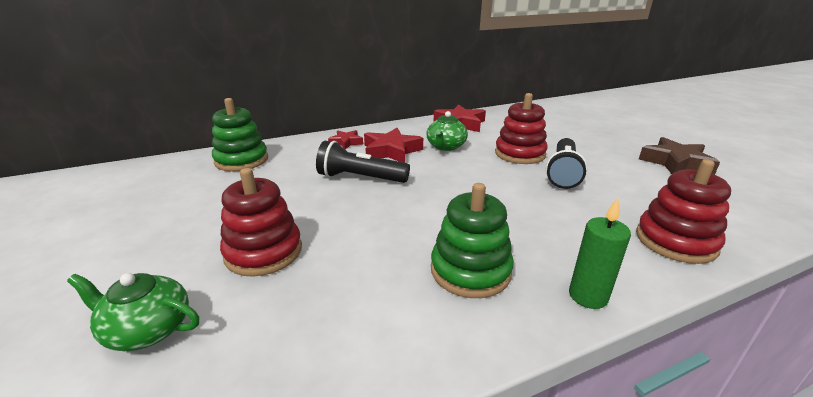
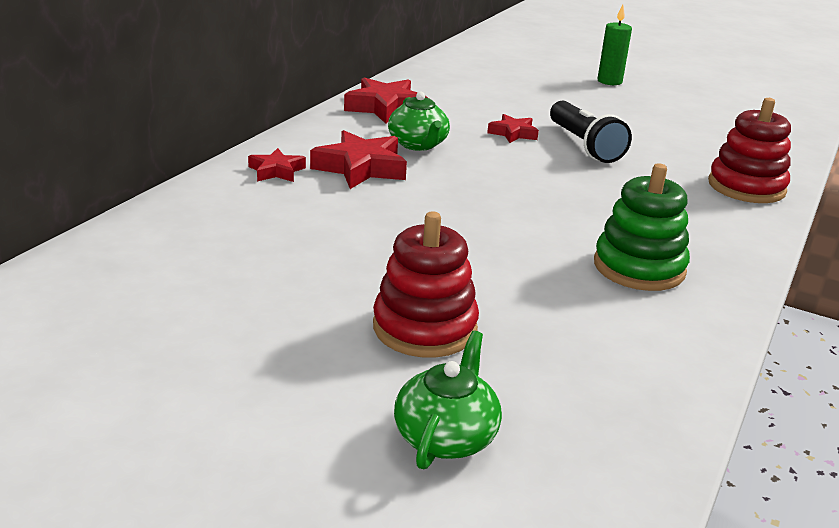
camera: 40 degrees left, 0 degrees up
(148, 329) = (446, 436): green teapot -> green teapot turned 135 degrees clockwise
(241, 160) = (165, 239): green stacking toy -> none
(360, 178) = (383, 213): black flashlight -> none
(519, 154) = (513, 133): red stacking toy -> red star
(588, 296) = (743, 253): green candle -> green candle (609, 81)
(675, 163) = (663, 108): brown star -> none

